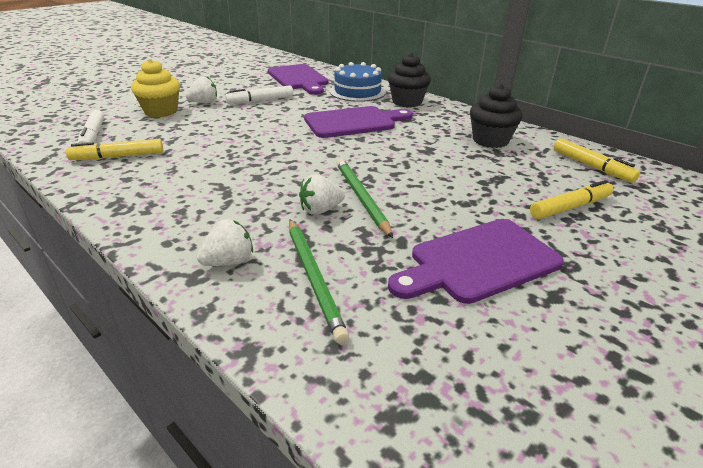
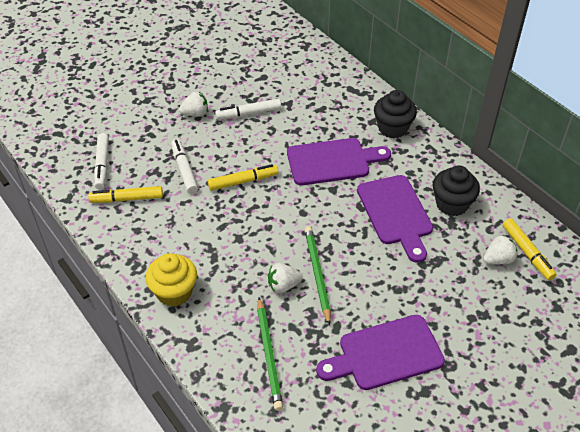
camera: 10 degrees right, 15 degrees up
(161, 111) = (156, 127): yellow cupcake -> yellow cupcake (174, 292)
(191, 134) = (184, 170): none -> white marker
(229, 261) = (214, 333): white strawberry -> white strawberry (498, 259)
(298, 79) = (291, 71): purple cutting board -> purple cutting board (396, 213)
(357, 92) = (347, 103): blue cake -> none
(570, 207) = (480, 304): yellow marker -> yellow marker (243, 181)

